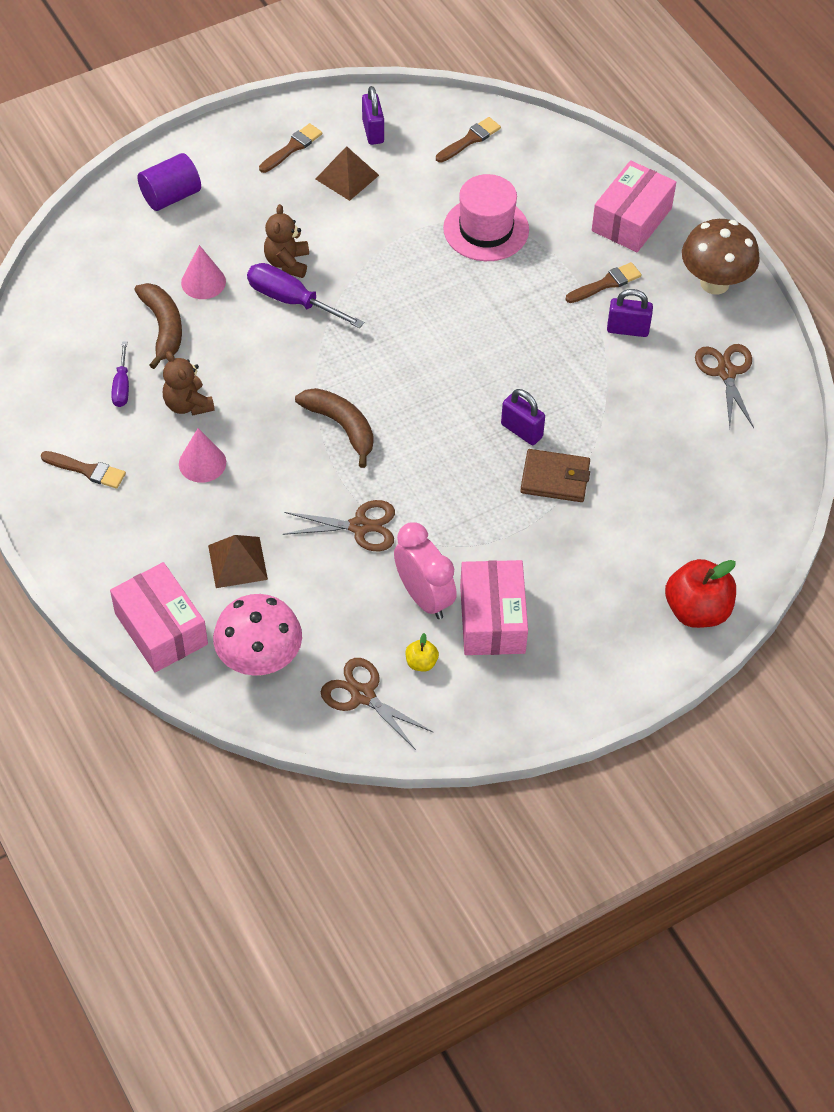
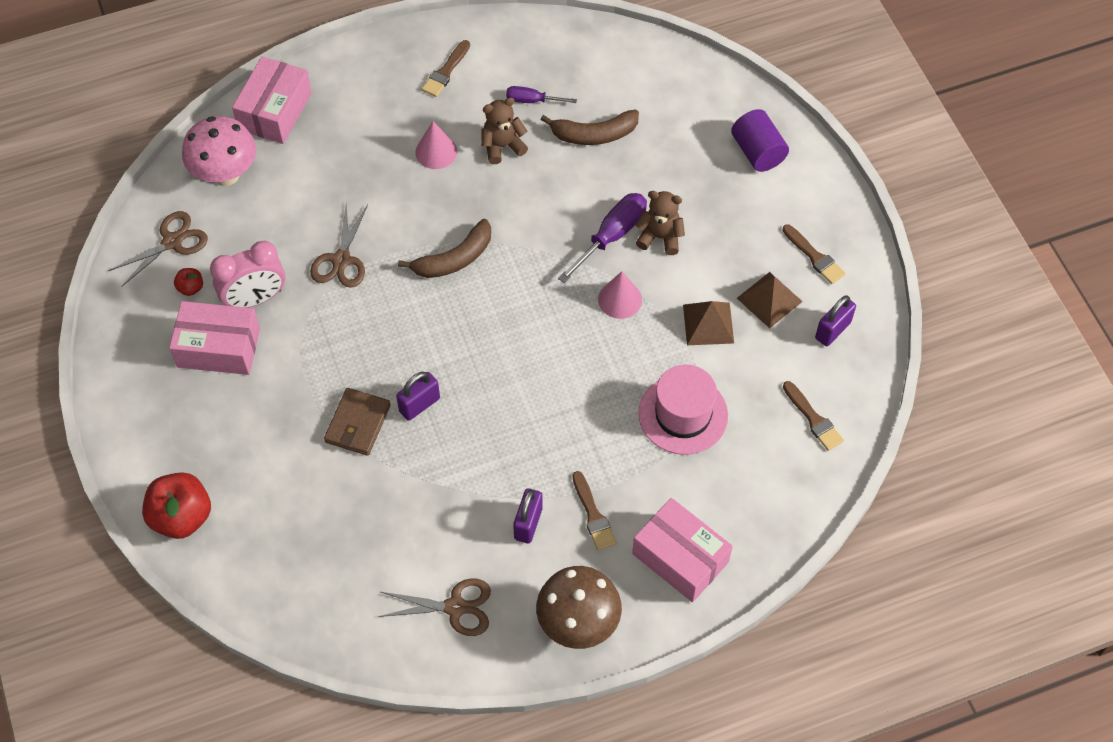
camera: 100 degrees right, 5 degrees up
(161, 628) = (275, 111): pink box -> pink box turned 45 degrees counterclockwise
(203, 282) = (645, 169): pink cone -> pink cone (620, 299)
(237, 562) = (326, 168): brown pyramid -> brown pyramid (708, 323)
(373, 131) = (832, 330): purple padlock -> purple padlock turned 45 degrees counterclockwise
(421, 663) = (191, 288): yellow apple -> red apple

